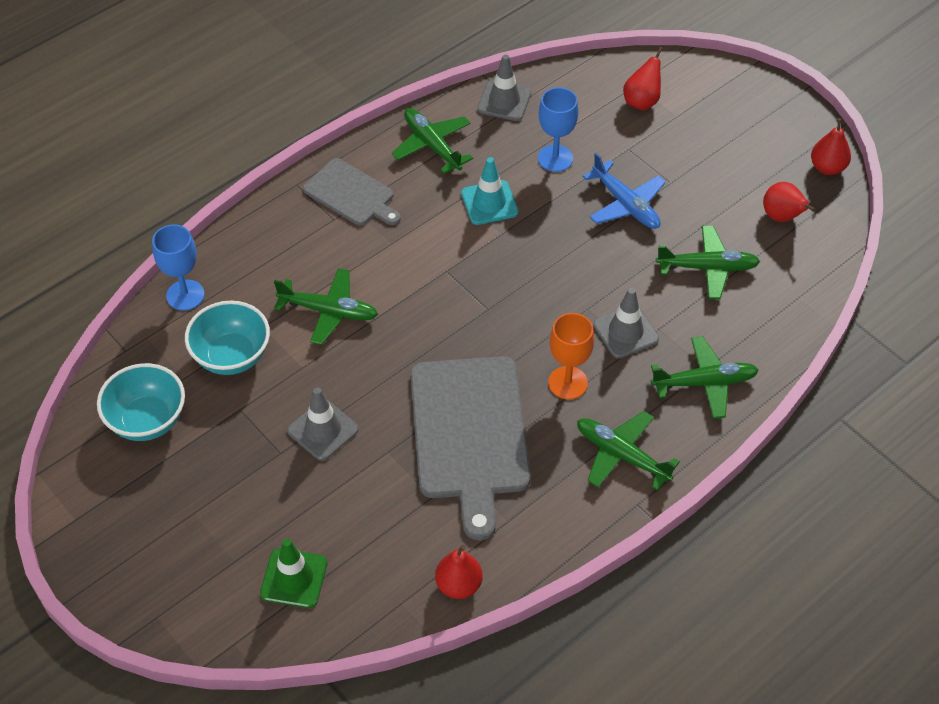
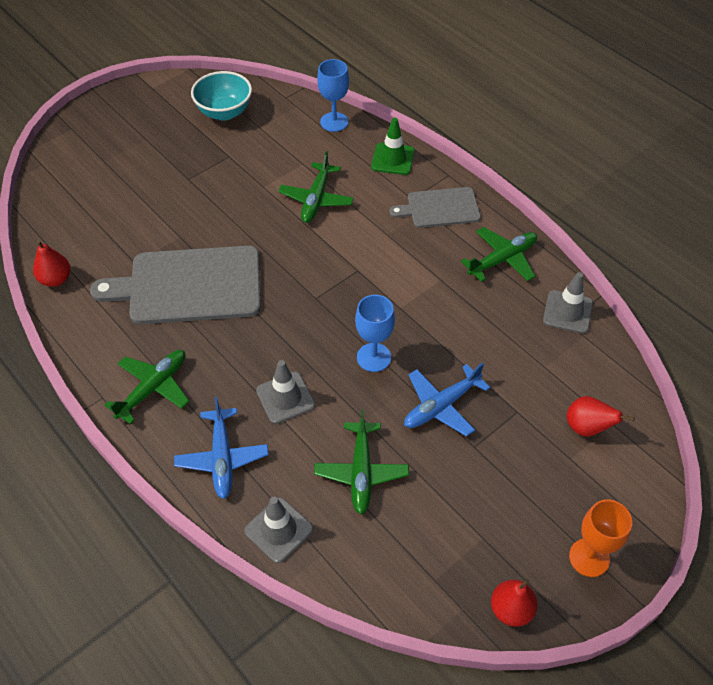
camera: 90 degrees right, 0 degrees up
(232, 356) = (276, 149): turquoise bowl -> none
(294, 578) = (83, 190): green traffic cone -> green traffic cone (393, 159)
(323, 430) = (204, 200): grey traffic cone -> grey traffic cone (279, 530)
(351, 194) = (440, 208): grey cutting board -> grey cutting board turned 45 degrees clockwise
(489, 203) = (436, 300): turquoise traffic cone -> none
(555, 158) = (497, 350): blue goblet -> blue goblet (374, 357)
(568, 383) = (232, 352): orange goblet -> orange goblet (589, 557)
(704, 383) = (222, 458): green plane -> blue plane
(782, 217) = (432, 551): red pear -> none

